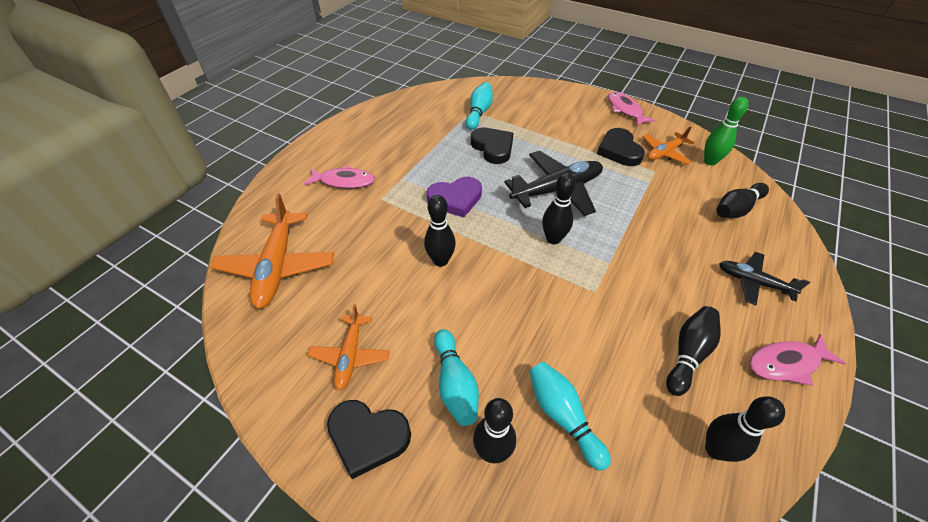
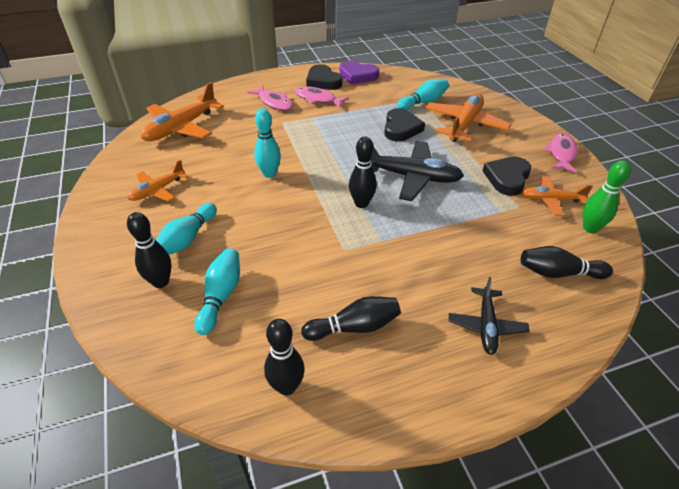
camera: 40 degrees right, 5 degrees down
(368, 437) = (115, 231): black heart -> black heart (323, 81)
(441, 261) = (269, 174): black bowling pin -> turquoise bowling pin
(455, 199) = (328, 146): purple heart -> purple heart (357, 75)
(535, 119) = (464, 125): none -> orange plane
(753, 282) = (486, 326): black plane -> black plane turned 150 degrees counterclockwise
(786, 363) = (426, 389): pink fish -> pink fish (317, 99)

